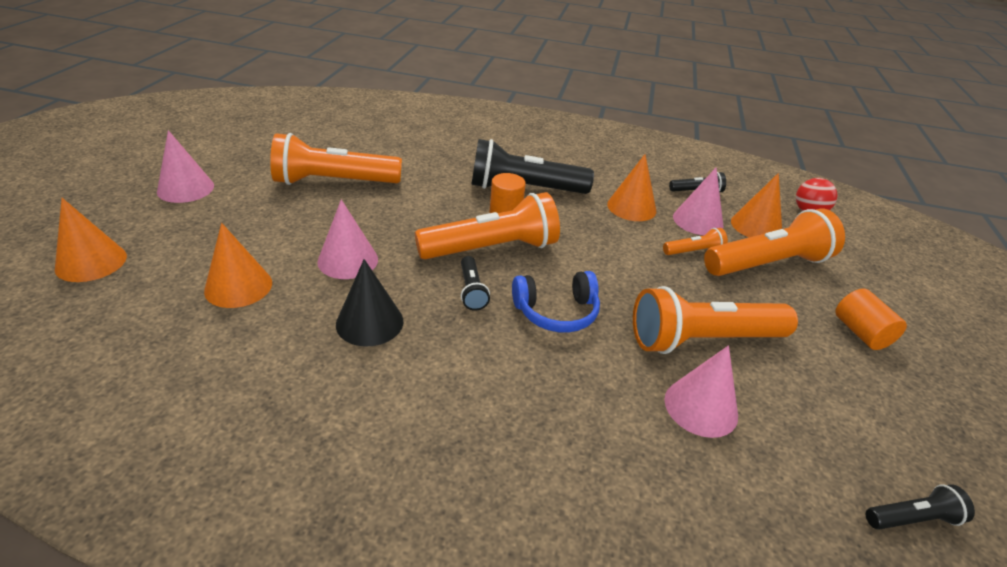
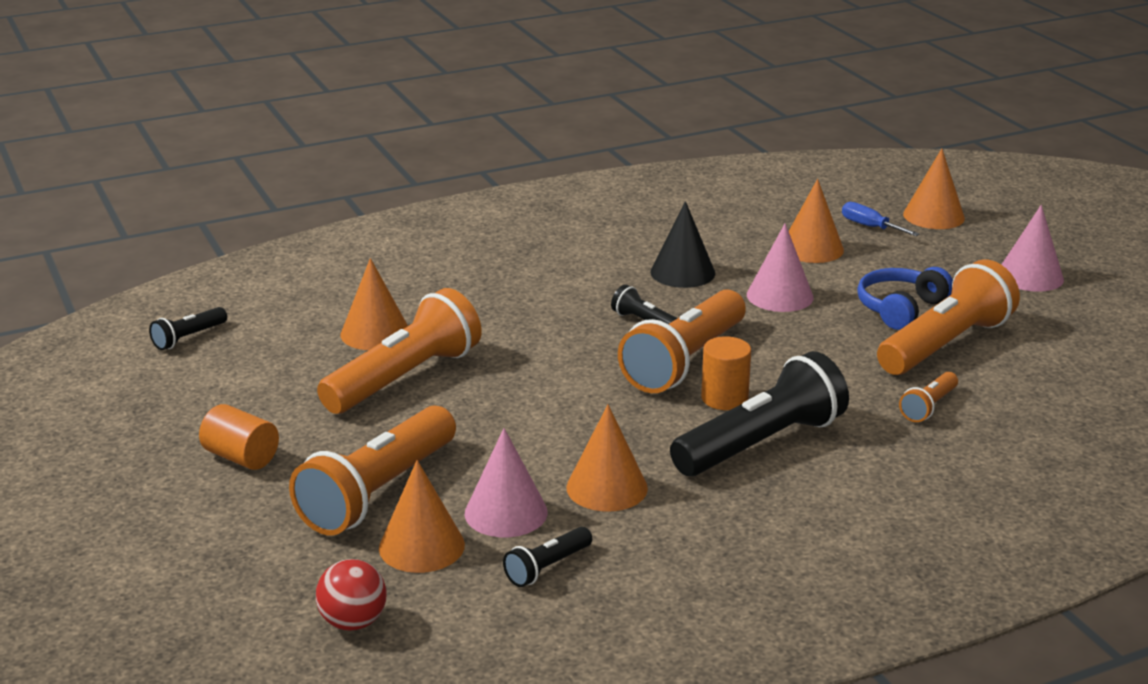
camera: 145 degrees right, 10 degrees down
(153, 281) = (870, 227): none -> blue screwdriver
(556, 312) = (554, 341): blue headphones -> blue headphones (900, 308)
(694, 252) = (477, 464): orange flashlight -> orange flashlight (928, 407)
(701, 407) = (375, 333): pink cone -> orange cone

